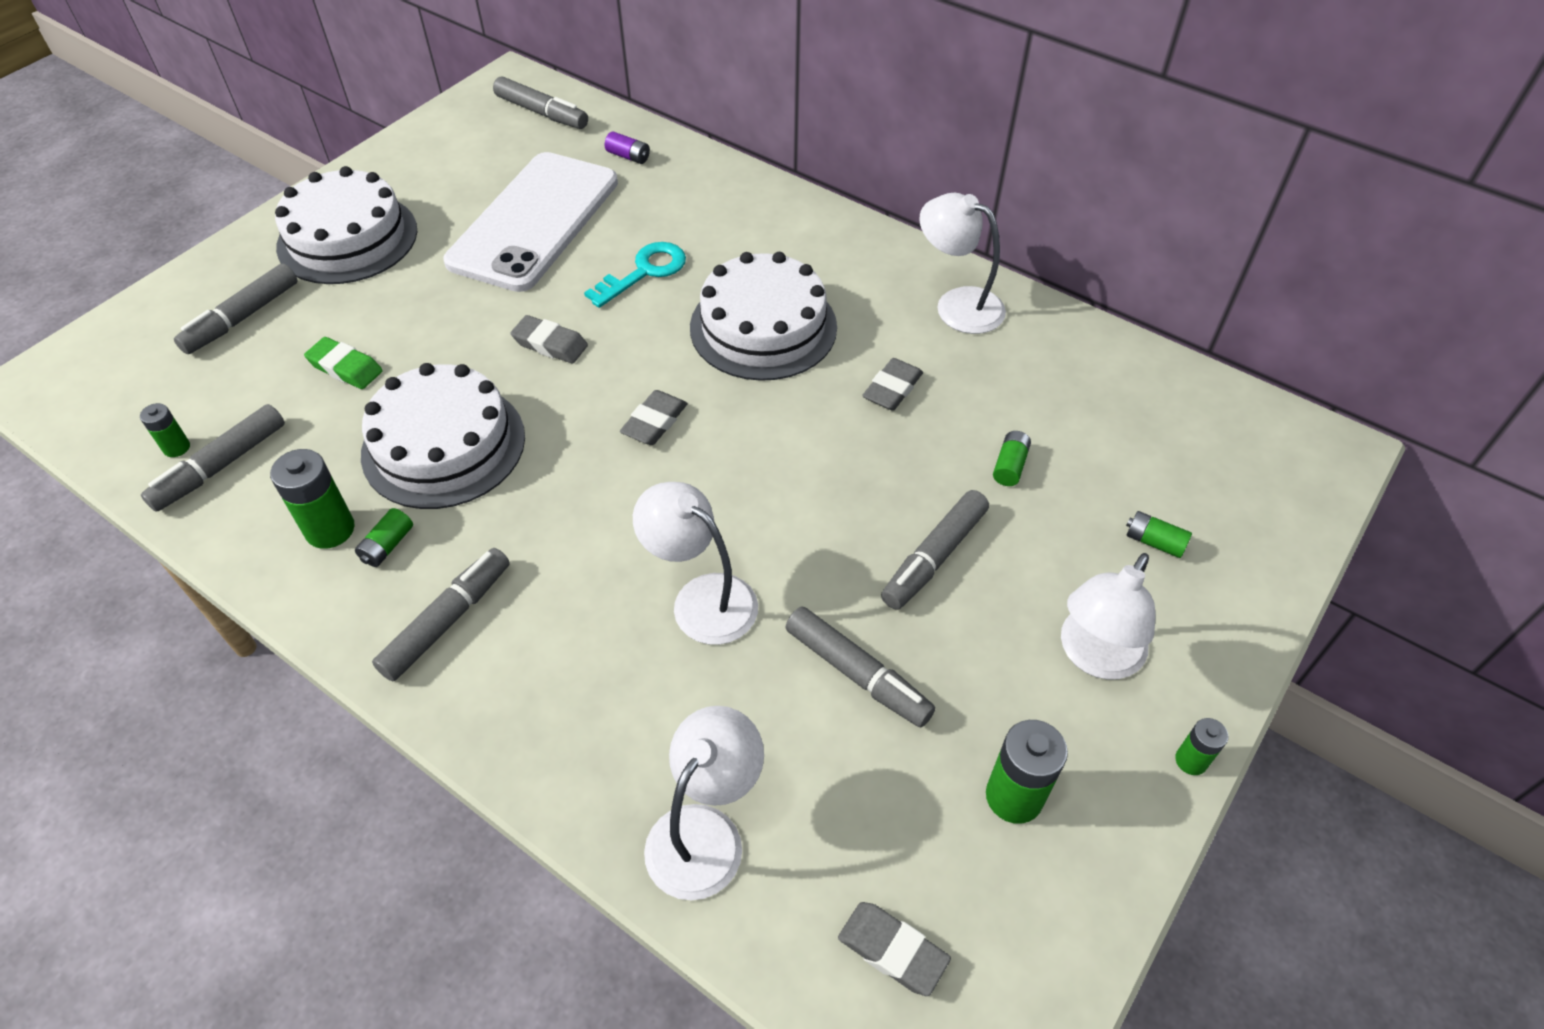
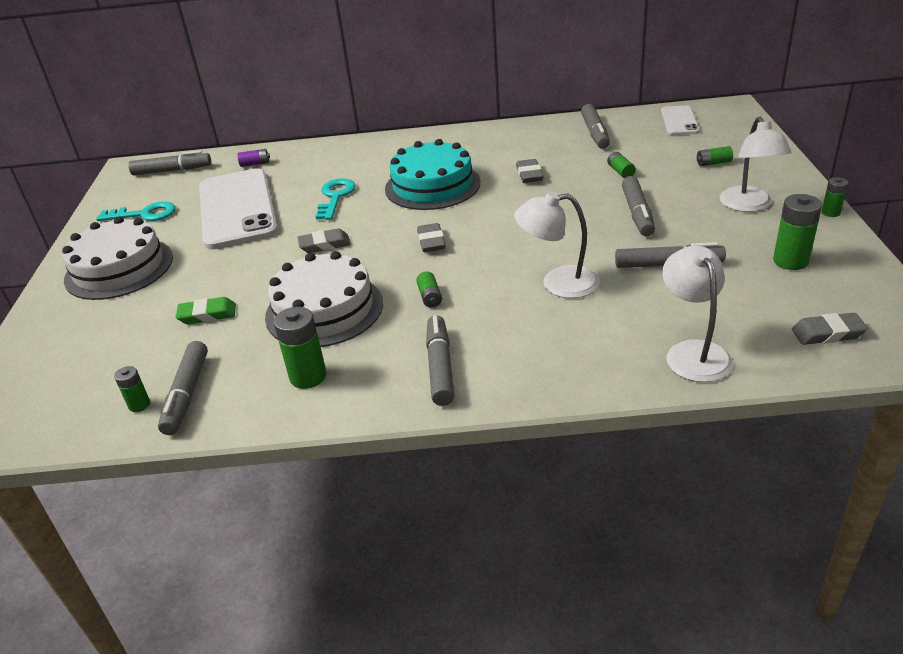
camera: 35 degrees left, 15 degrees down
(242, 318) = (95, 332): grey marker -> grey marker (595, 133)
(387, 546) = (355, 362): green battery -> green battery (430, 297)
(448, 169) = (144, 214): none -> turquoise key
(763, 327) = (432, 185): white cake -> turquoise cake
(957, 304) = (513, 137): white lamp -> none
(1217, 426) = (679, 121): none -> white phone

